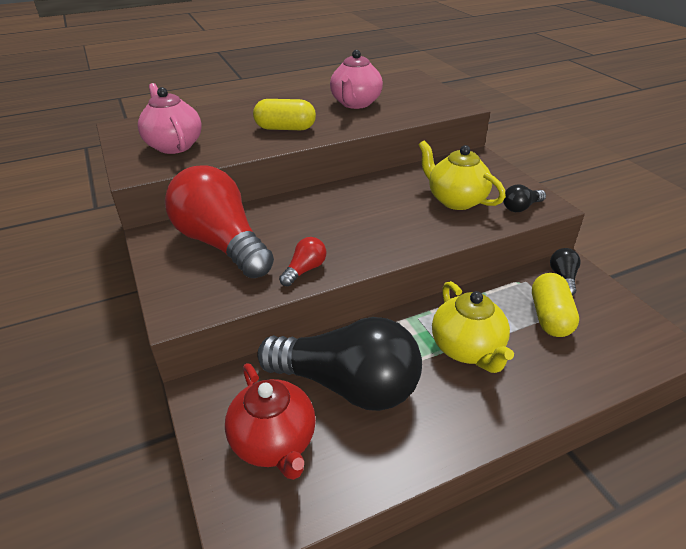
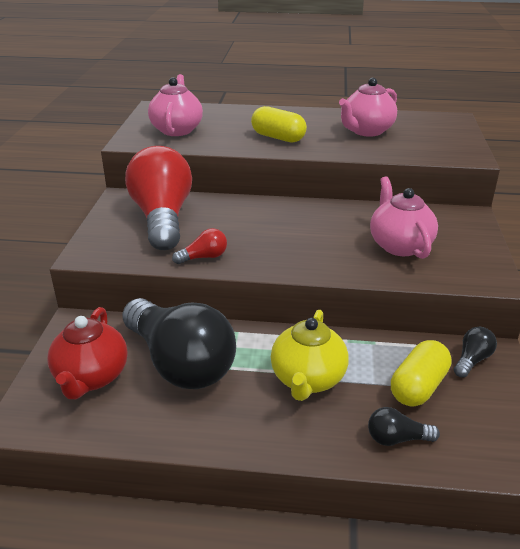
camera: 30 degrees right, 5 degrees down
(456, 200) = (399, 245): yellow teapot -> pink teapot
(521, 207) = (460, 272): black light bulb -> black light bulb (397, 439)

